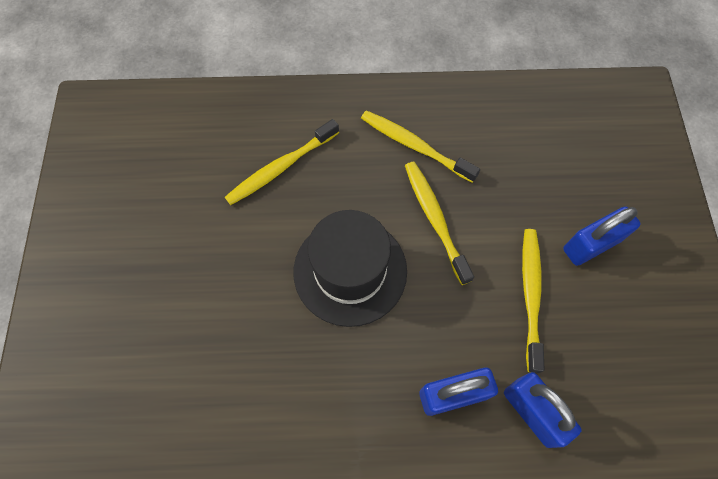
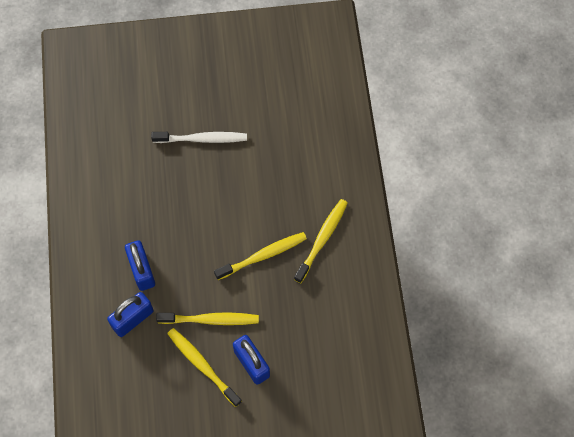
camera: 85 degrees right, 0 degrees up
(240, 291) = (202, 139): none -> white toothbrush
(281, 168) = (294, 151): yellow toothbrush -> yellow toothbrush (202, 366)
(350, 271) = (220, 203): black hat -> none

